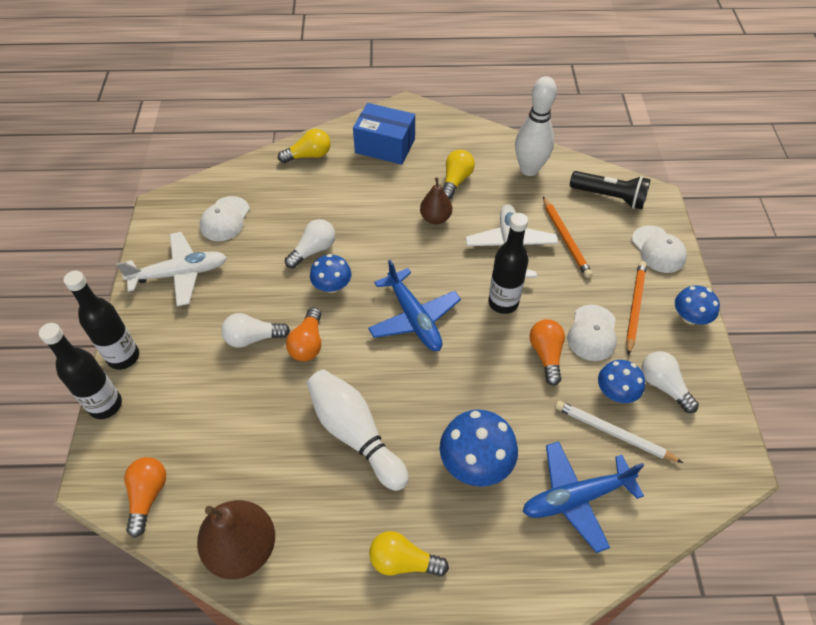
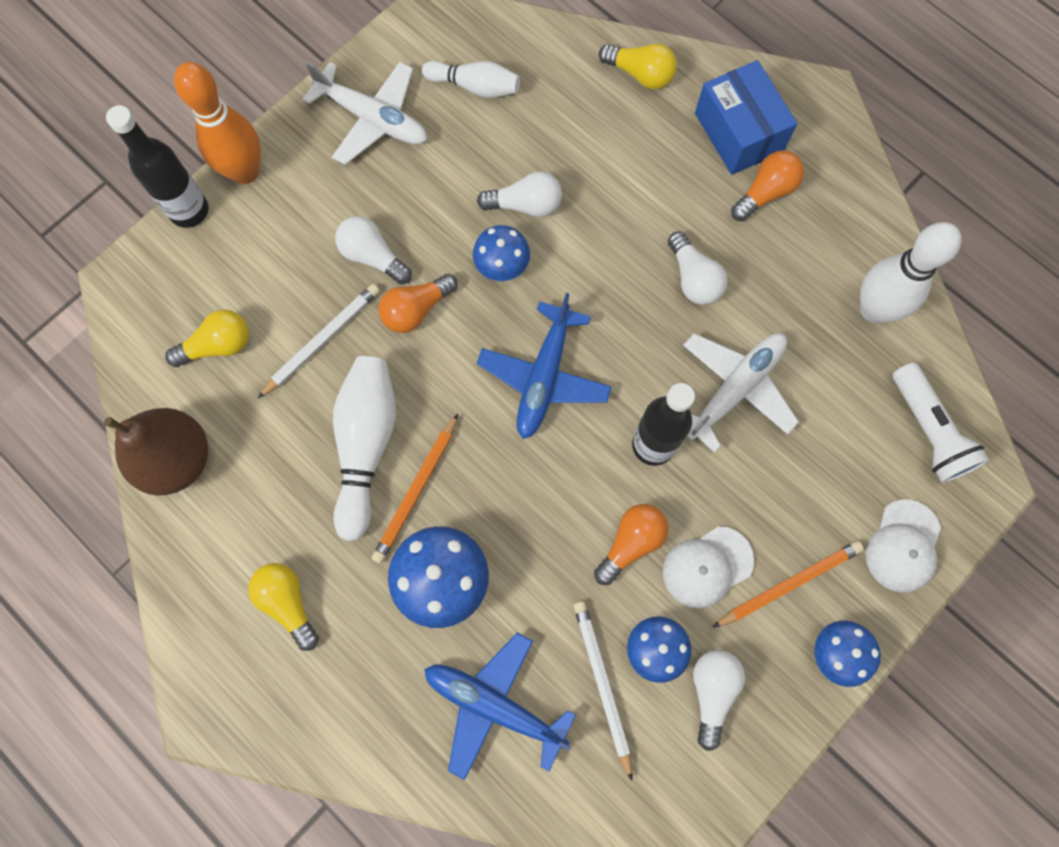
camera: 45 degrees right, 20 degrees up
(123, 357) = (245, 172): black bottle -> orange bowling pin
(148, 496) = (148, 336): orange light bulb -> orange light bulb (765, 192)
(225, 219) = (475, 87): white cap -> white bowling pin
(268, 403) = (322, 341): none -> white pencil
(435, 218) = (693, 278): brown pear -> white light bulb
(456, 181) = (769, 249): yellow light bulb -> yellow light bulb (218, 345)
(565, 239) = (810, 435): orange pencil -> orange pencil (416, 490)
(610, 197) = (928, 431): black flashlight -> white flashlight

